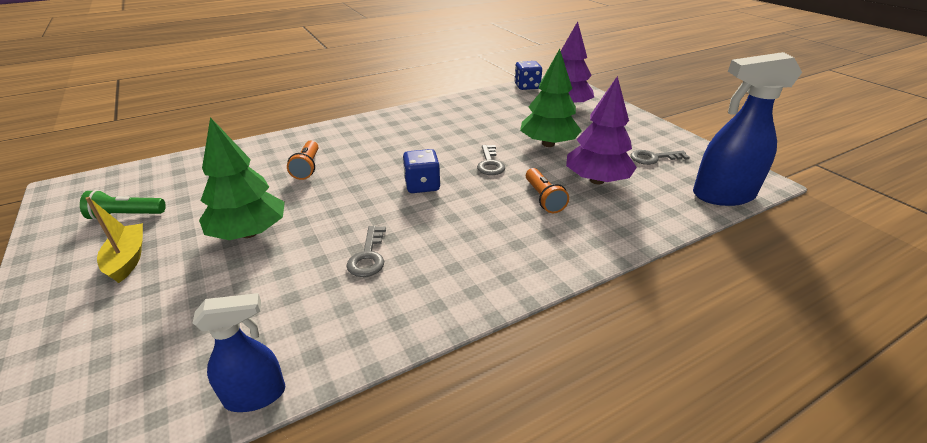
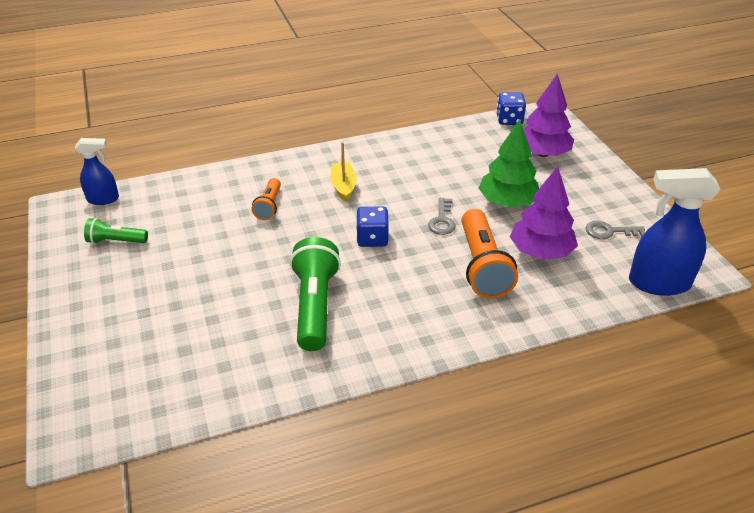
camera: 10 degrees right, 5 degrees up
(128, 259) = (123, 284): yellow boat -> yellow boat (343, 186)
(249, 233) = (218, 271): green tree -> none
(256, 395) = (224, 405): blue spray bottle -> blue spray bottle (103, 199)
(368, 256) = (315, 306): grey key -> green flashlight
(543, 198) = (482, 266): orange flashlight -> orange flashlight, size x1.82

